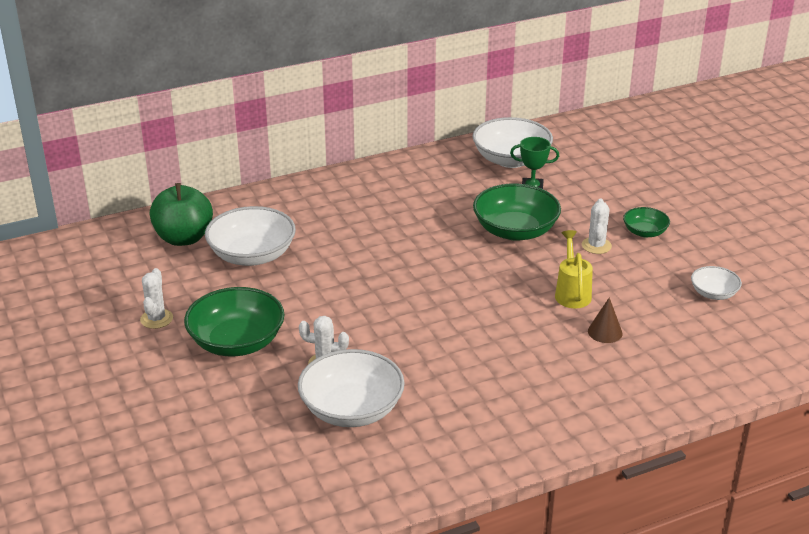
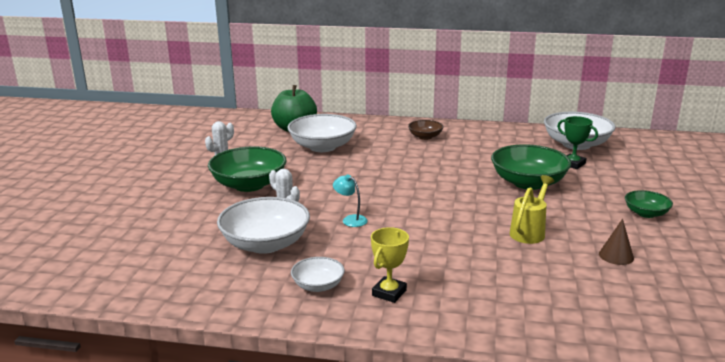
camera: 35 degrees right, 10 degrees down
(349, 199) = (425, 137): none -> brown bowl
(399, 344) = (350, 219): none -> turquoise lamp
(525, 412) = (389, 293): none -> yellow trophy
(596, 246) = (588, 209): white cactus -> none
(605, 332) = (527, 265): brown cone -> brown cone (616, 256)
(713, 293) = (670, 273): white bowl -> white bowl (318, 285)

